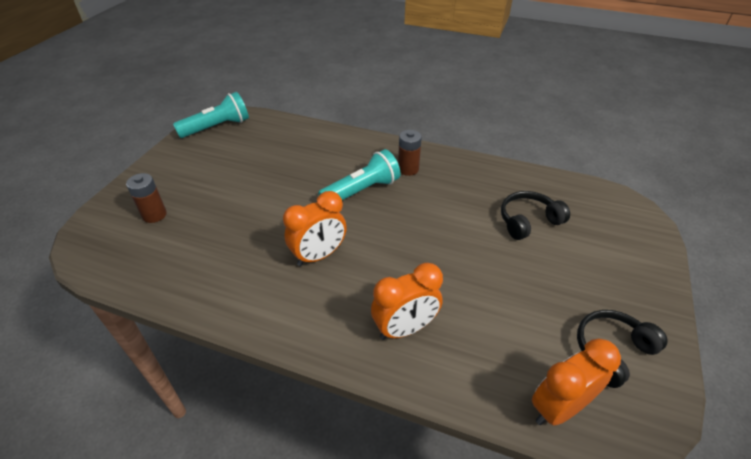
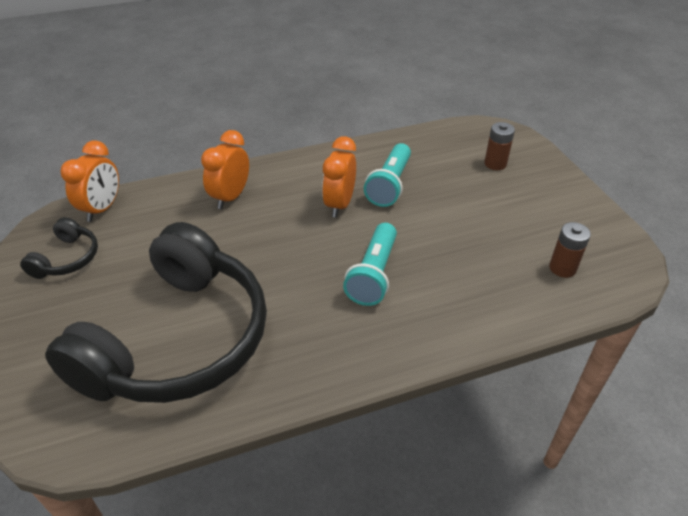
camera: 140 degrees right, 0 degrees up
(217, 127) = (614, 255): turquoise flashlight -> turquoise flashlight (390, 185)
(408, 169) = (357, 330): brown battery -> brown battery (562, 268)
(528, 221) = (178, 340): black headphones -> black headphones, size x2.47

